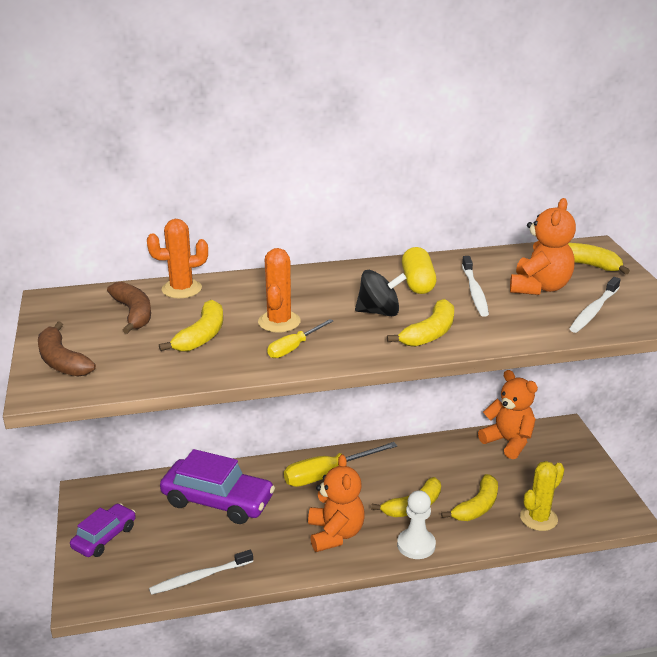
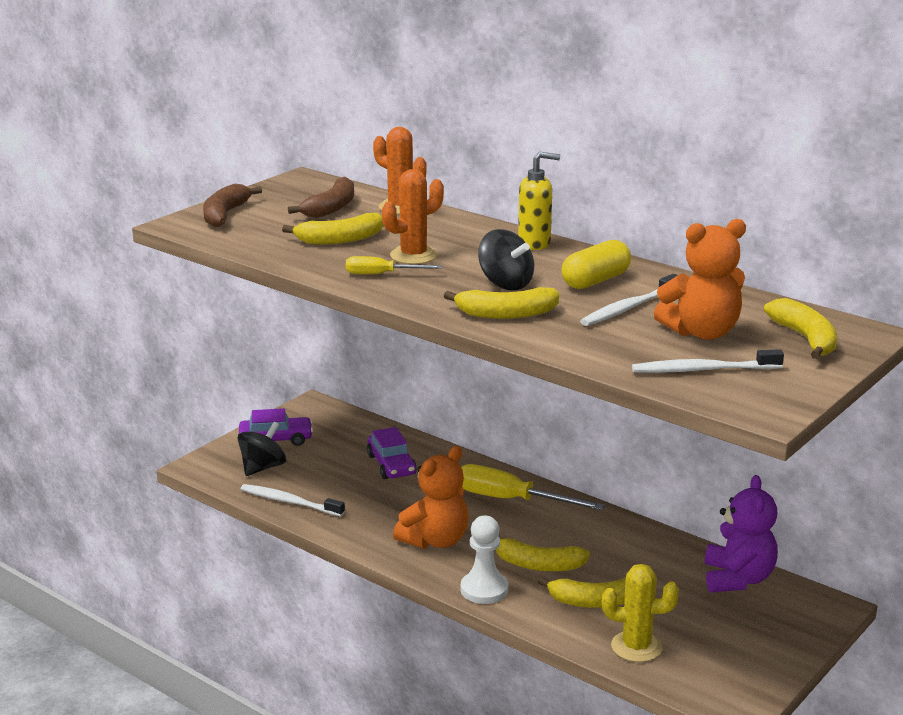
camera: 50 degrees right, 5 degrees down
(134, 566) = (262, 468): none -> black spinning top
(218, 501) = (391, 465): purple car -> purple car, size x0.60
(327, 274) = (535, 244): none -> yellow soap dispenser
(508, 442) = (737, 579): orange teddy bear -> purple teddy bear

